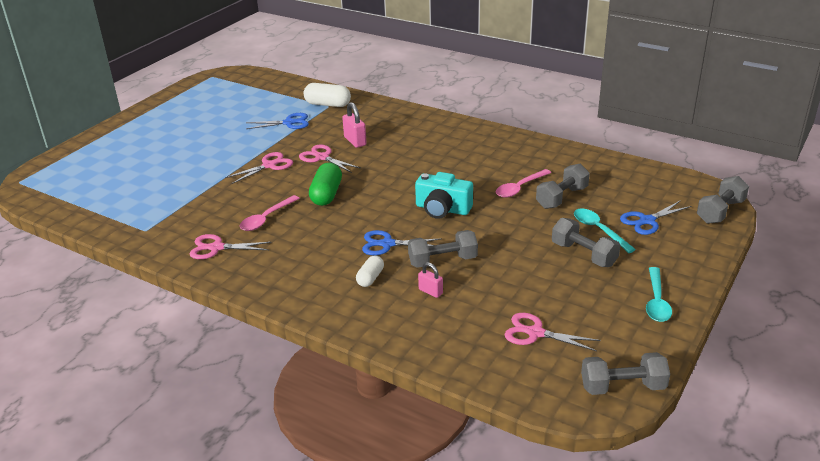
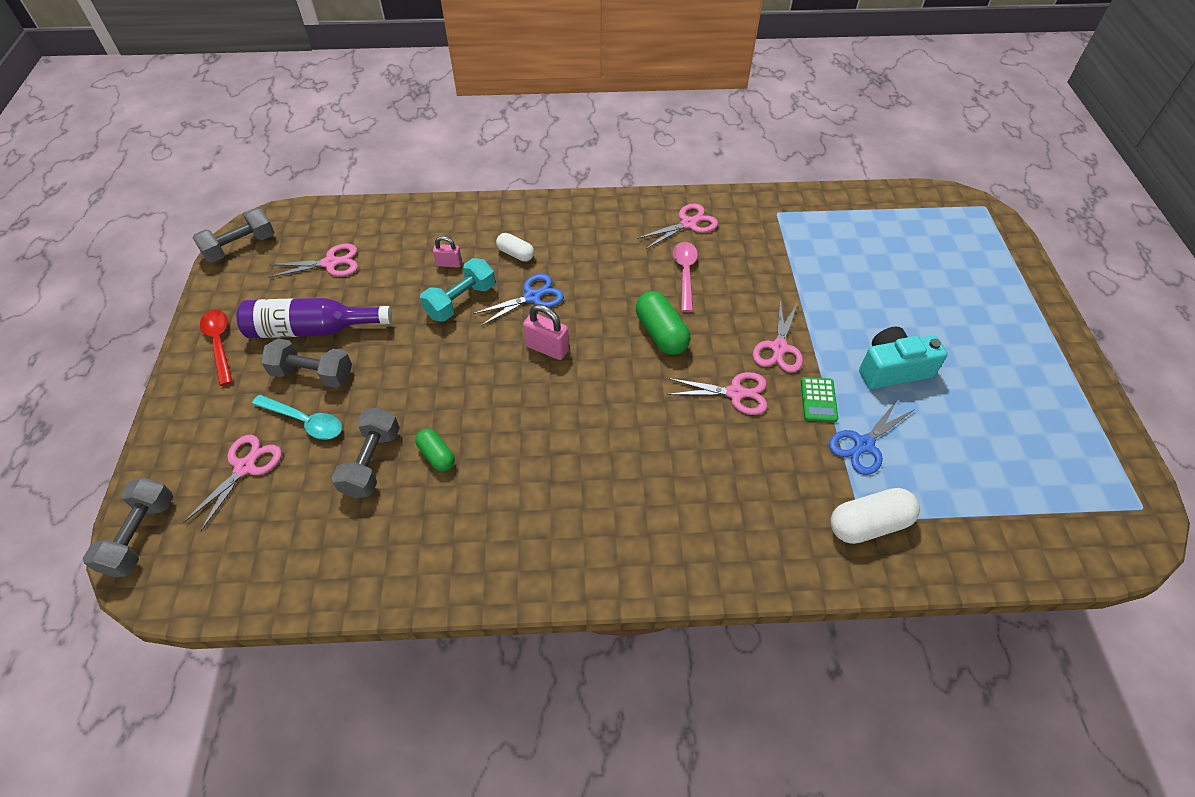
camera: 145 degrees right, 20 degrees up
(284, 141) = (818, 400): none -> green calculator
(355, 141) = (729, 449): pink padlock -> pink padlock (547, 348)
(370, 278) = (515, 254): white capsule -> white capsule turned 45 degrees counterclockwise
(442, 209) = (510, 372): turquoise camera -> turquoise camera (893, 369)
(442, 261) = (461, 301): grey dumbbell -> turquoise dumbbell
(519, 188) = (436, 455): pink spoon -> green capsule
(574, 284) = (311, 329): none -> purple bottle
(647, 221) = (245, 467): blue scissors -> pink scissors
(656, 301) = (219, 343): turquoise spoon -> red spoon

